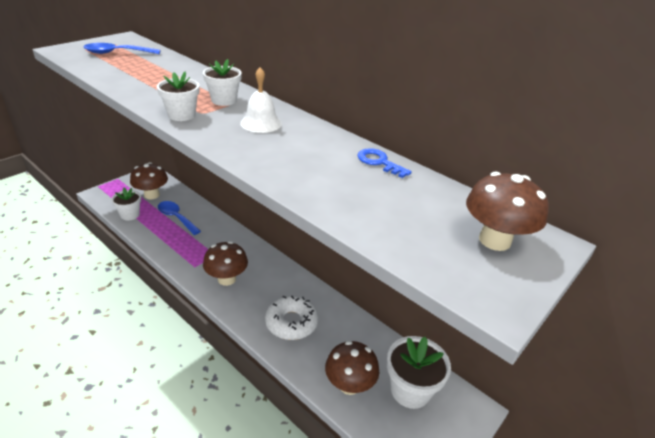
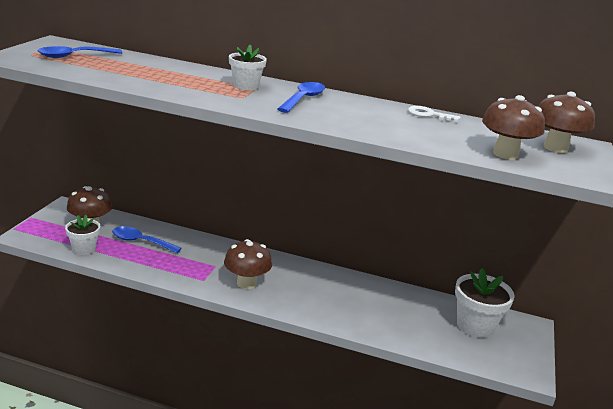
camera: 25 degrees left, 10 degrees down
(182, 115) = (227, 100): white flower pot -> none
(261, 123) = (303, 99): white bell -> blue spoon
(291, 322) = (339, 303): white donut -> none
(349, 385) = (426, 334): brown mushroom -> brown mushroom (505, 154)
(379, 162) = (428, 115): blue key -> white key

